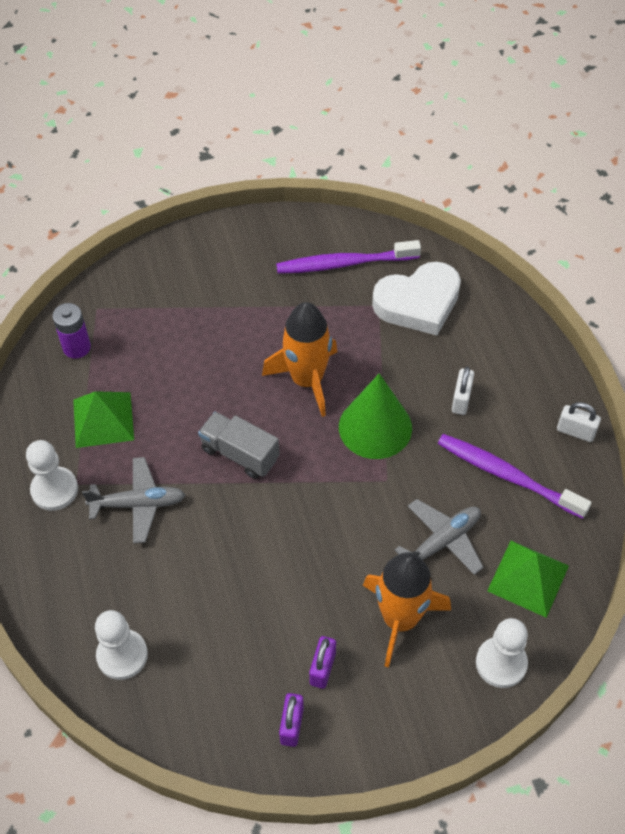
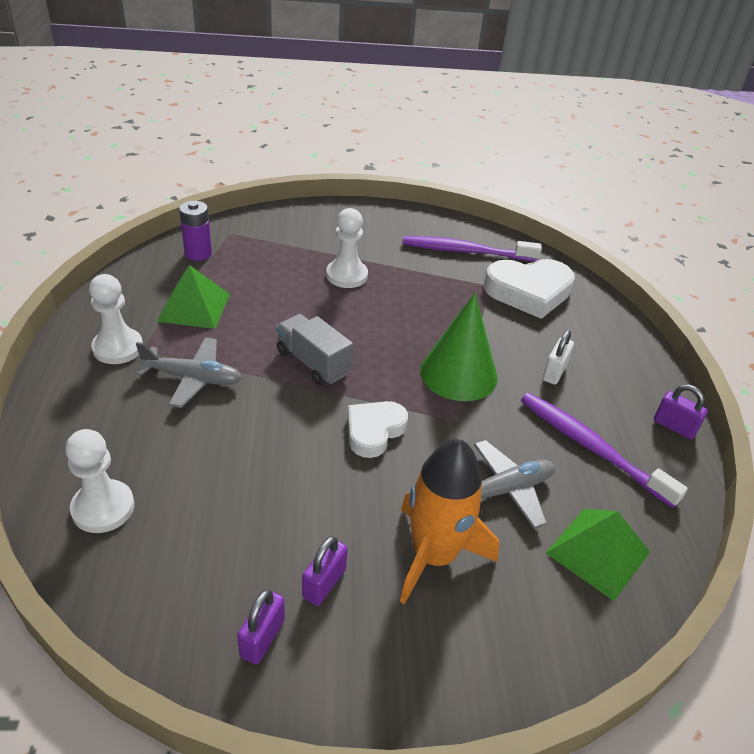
camera: 10 degrees right, 15 degrees down
(307, 380) = (402, 323): orange rocket -> none
(318, 513) = (374, 431): none -> white heart
(501, 663) = (547, 638): white pawn -> white pawn (347, 275)
(575, 431) = (674, 426): white padlock -> purple padlock

